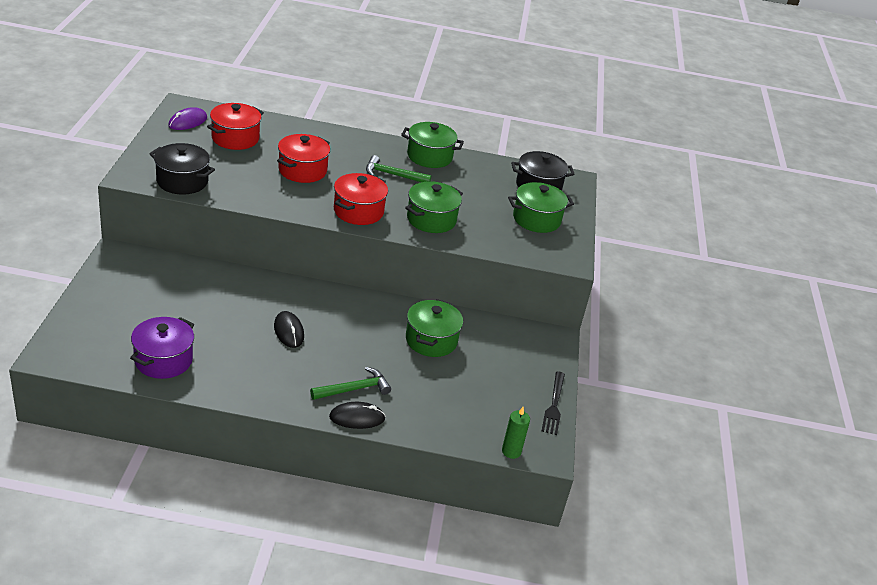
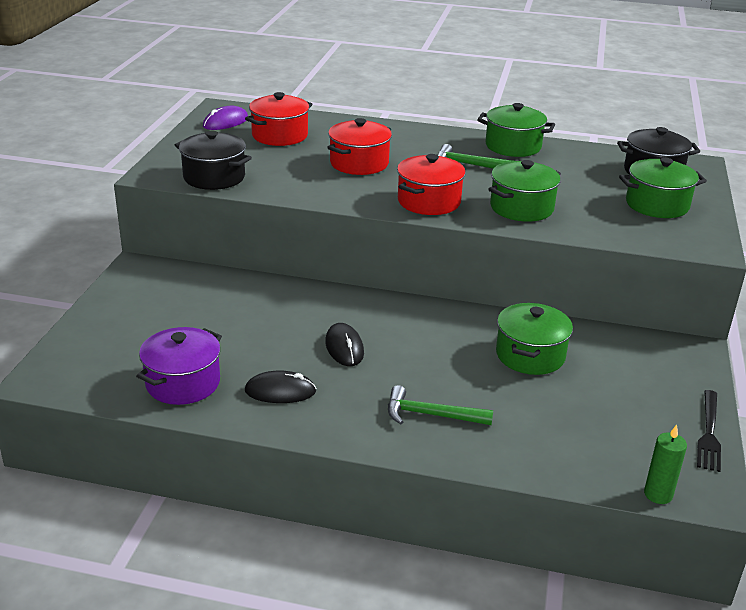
camera: 10 degrees right, 5 degrees down
(354, 389) = (431, 415): green hammer -> green hammer turned 150 degrees counterclockwise
(357, 418) = (436, 451): black mouse -> black mouse (280, 391)

